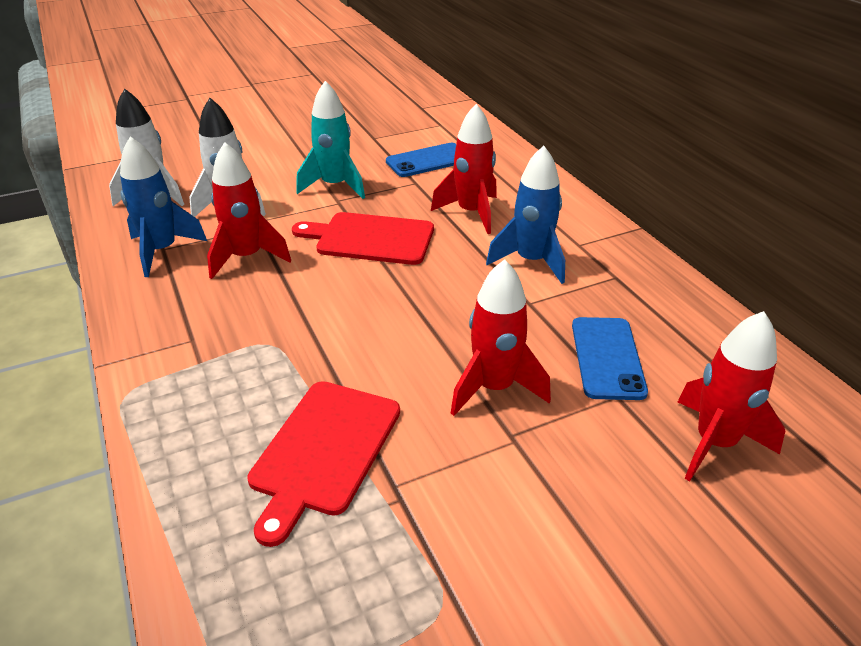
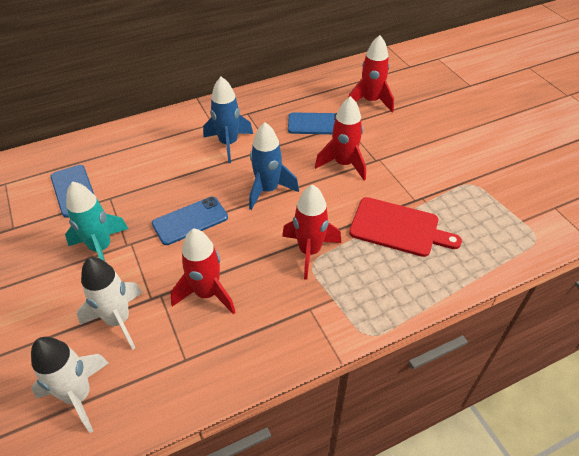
camera: 90 degrees left, 10 degrees up
(162, 251) = (189, 359): blue rocket -> blue rocket (268, 190)
(370, 238) = (190, 220): red cutting board -> blue phone
(471, 213) = (164, 168): red rocket -> red rocket (309, 251)

